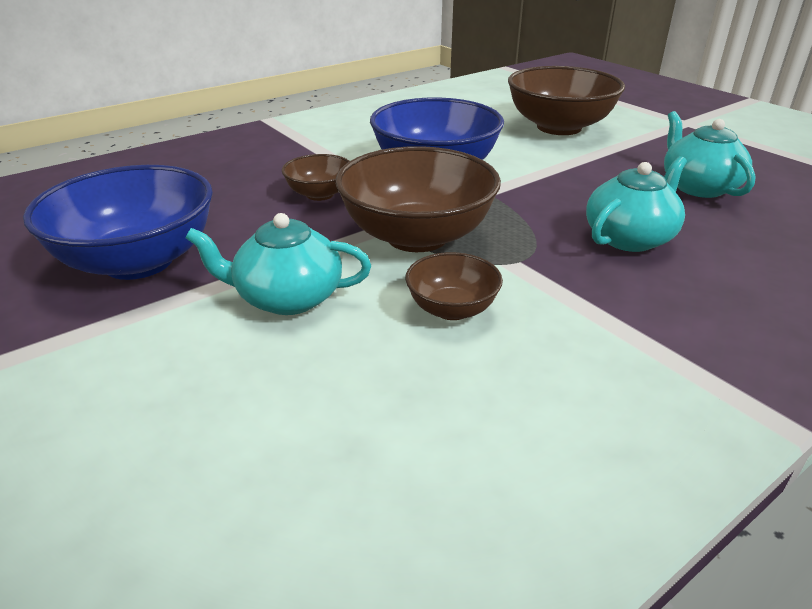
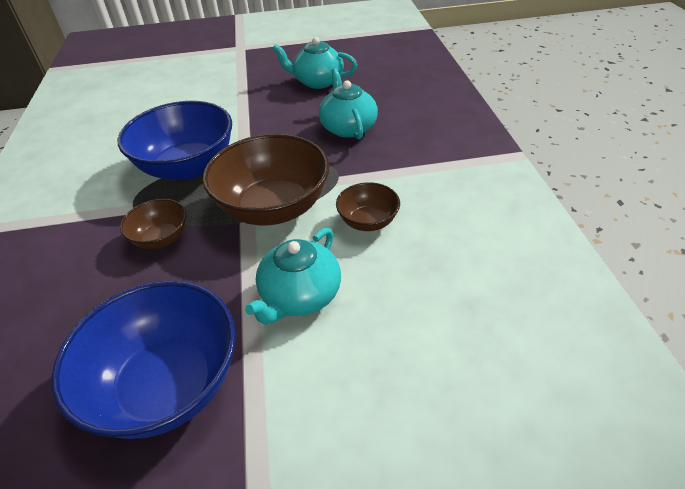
camera: 60 degrees left, 10 degrees up
(559, 127) = (188, 91): brown bowl -> none

